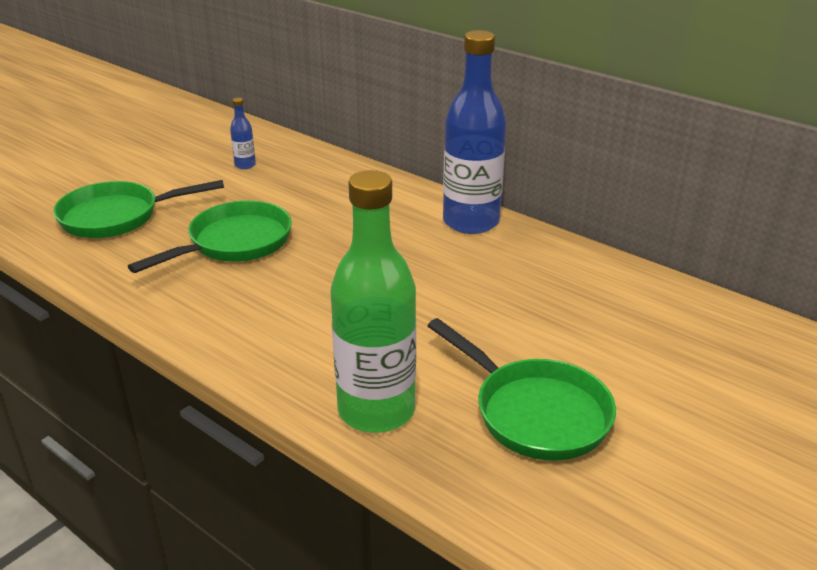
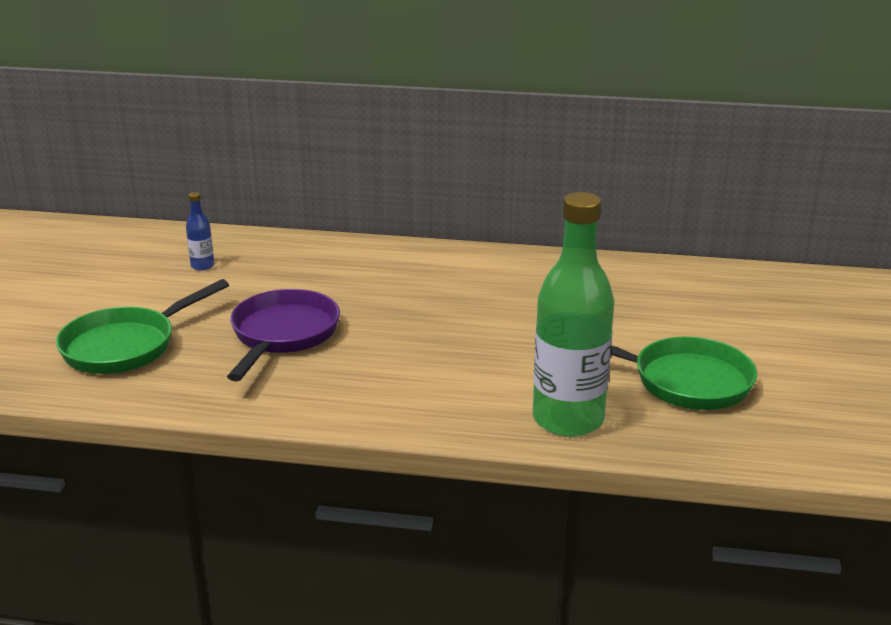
camera: 30 degrees left, 5 degrees down
(234, 243) = (283, 335): green pan -> purple pan
(471, 222) = (478, 260): blue bottle -> none

